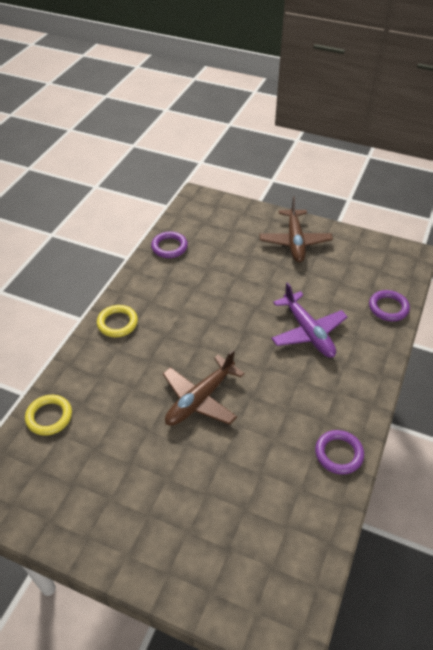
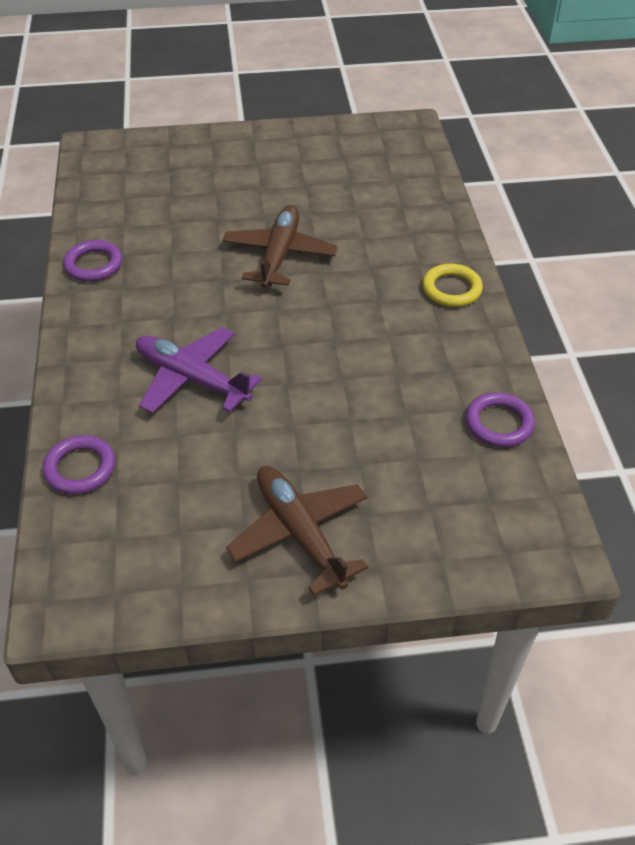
camera: 150 degrees right, 0 degrees up
(49, 417) = (420, 186): yellow ring -> none

